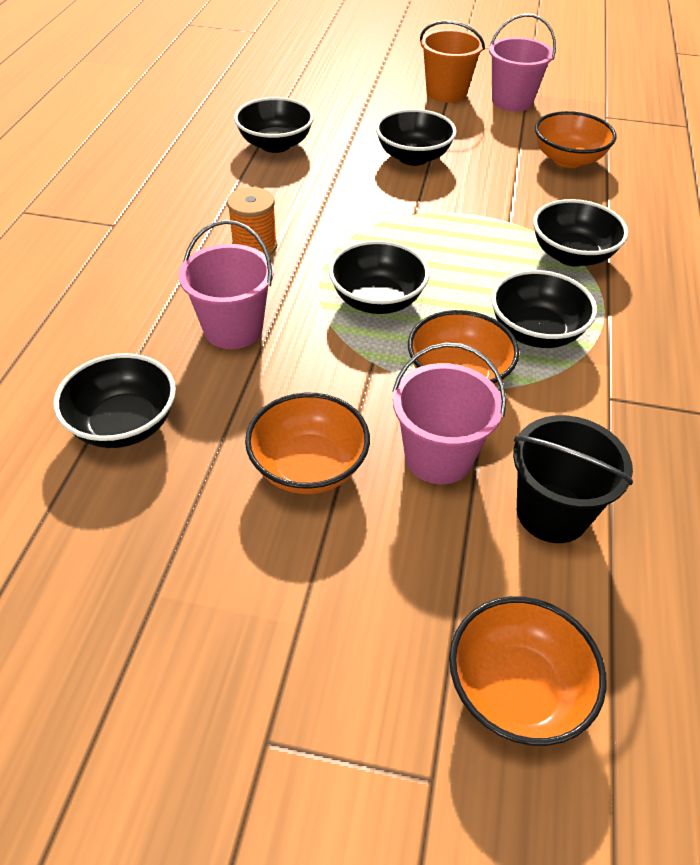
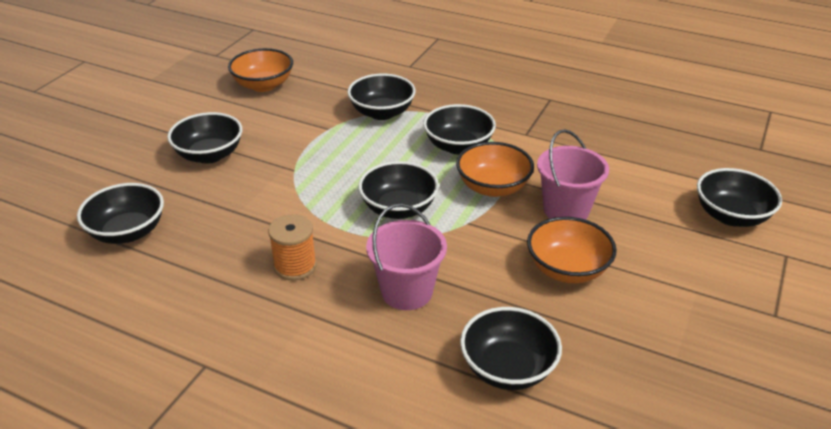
camera: 75 degrees left, 10 degrees down
(446, 93) = (115, 117): orange bucket -> none
(512, 101) = (158, 89): pink bucket -> none
(516, 689) = (731, 216): orange bowl -> black bowl
(552, 513) = (614, 177): black bucket -> none

